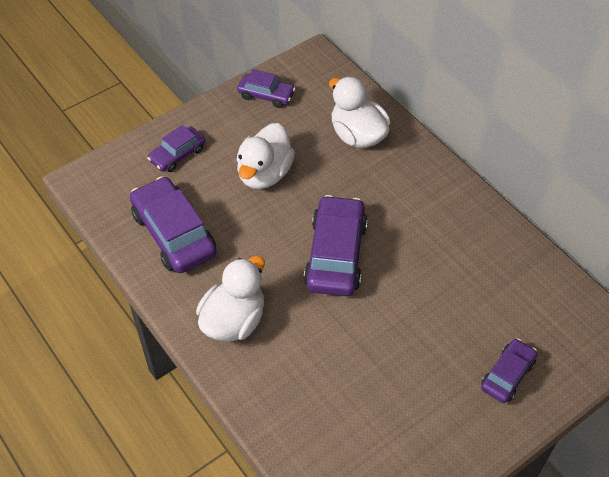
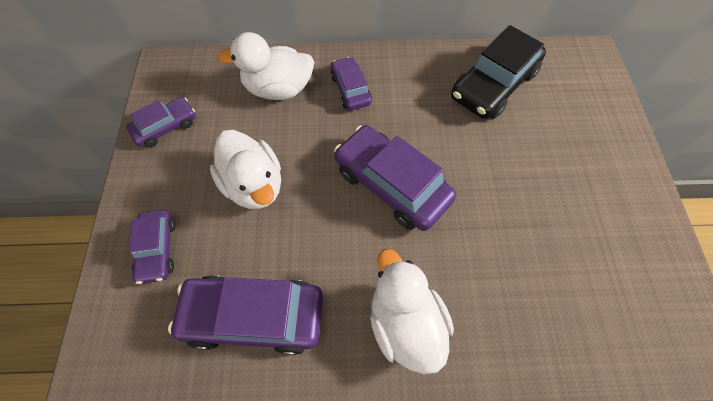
camera: 55 degrees left, 10 degrees up
(501, 274) = (493, 85): none -> black car
(507, 375) = (591, 140): purple car -> purple car (350, 89)

